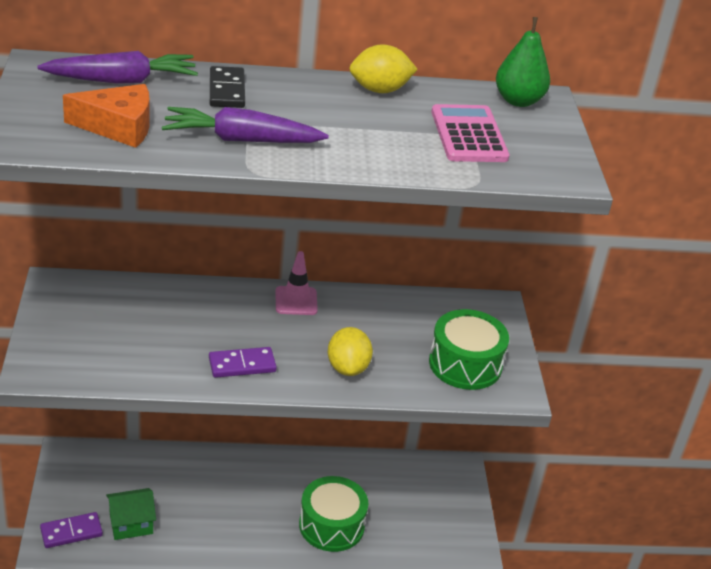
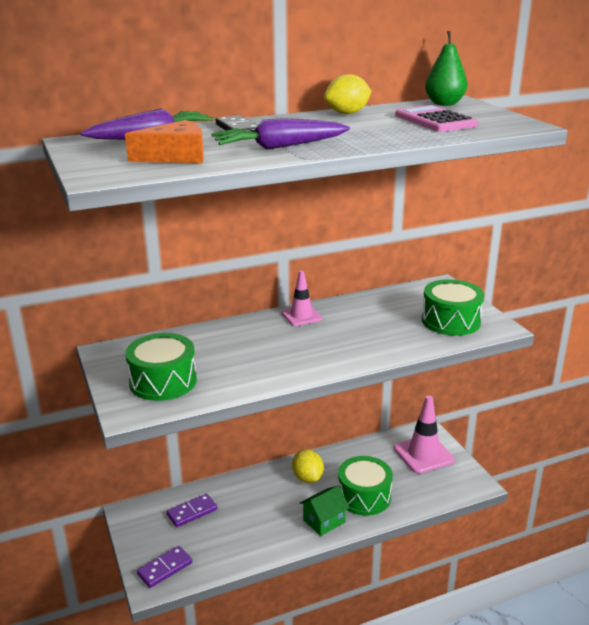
camera: 15 degrees left, 10 degrees down
(90, 344) = (163, 381): none -> green drum
(131, 524) = (210, 546): green house -> green house (324, 521)
(242, 365) = (293, 363): purple domino -> purple domino (192, 512)
(347, 368) = (372, 344): yellow lemon -> yellow lemon (307, 478)
(436, 497) = (423, 454): none -> pink traffic cone

